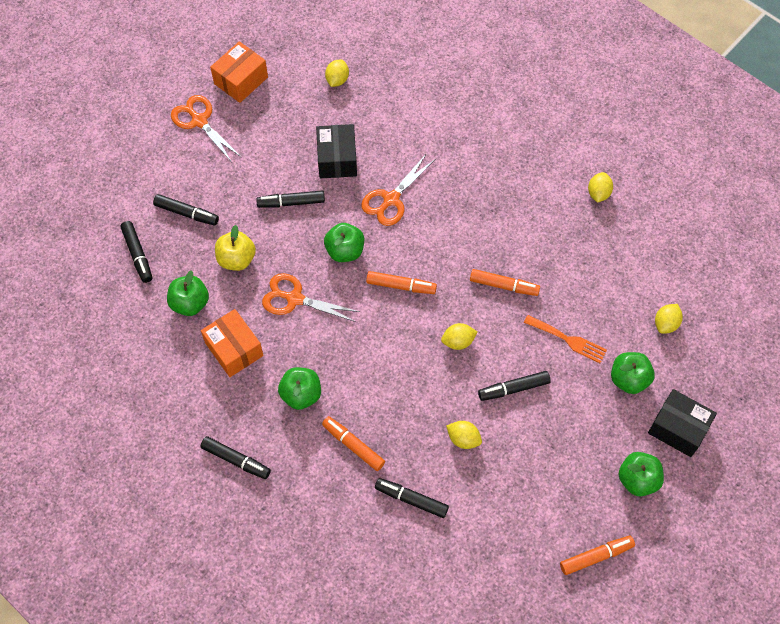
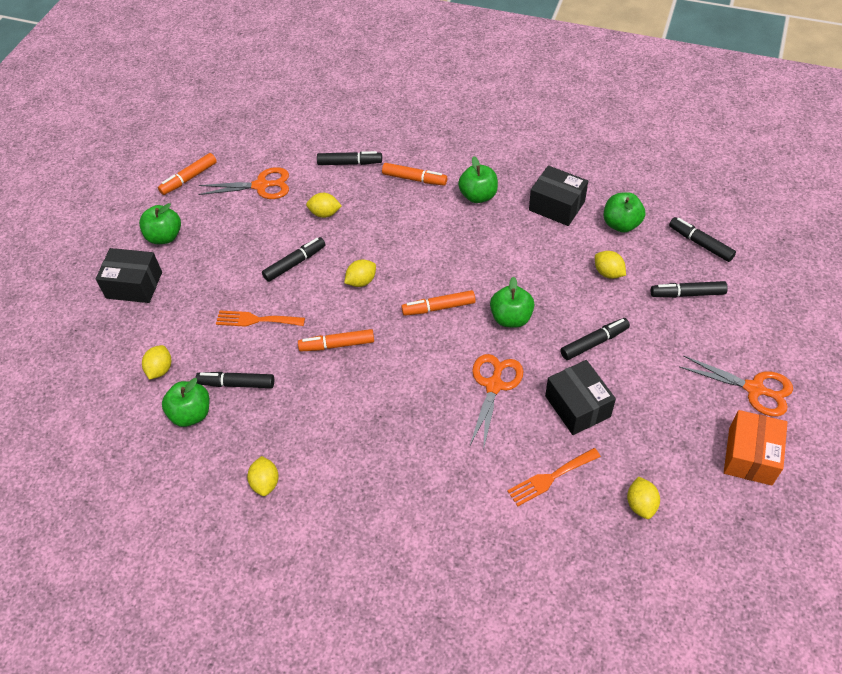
camera: 160 degrees right, 10 degrees down
(234, 349) = (556, 206): orange box -> black box
(236, 259) = (608, 273): yellow apple -> yellow lemon
(236, 460) = (501, 140): black marker -> black marker (236, 384)
(294, 299) = (531, 261): orange scissors -> orange scissors (261, 186)
(388, 118) = (550, 478): none -> orange fork
(628, 379) = (188, 308): green apple -> green apple (191, 414)

